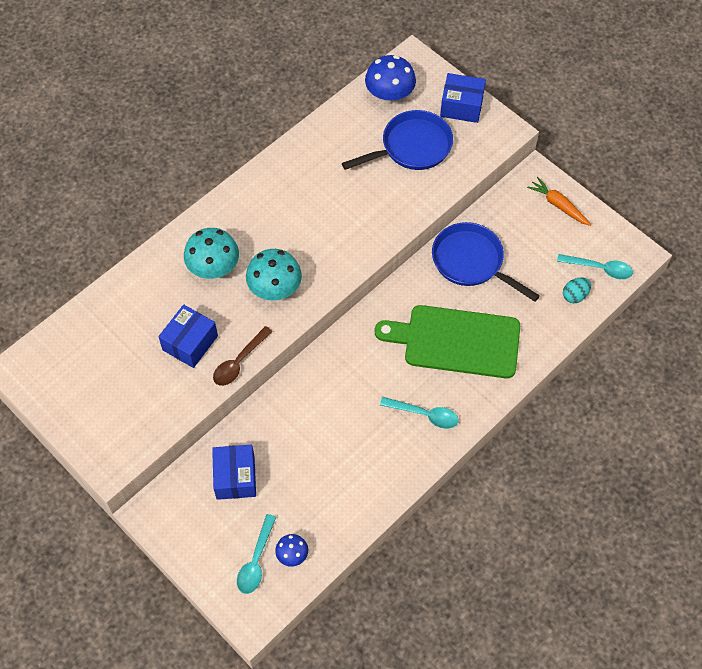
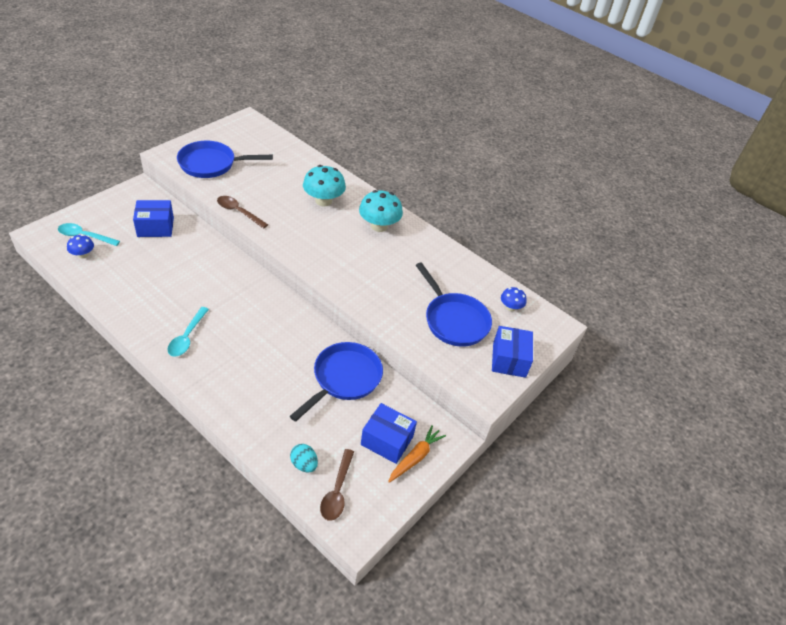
camera: 80 degrees right, 15 degrees down
(134, 404) = (211, 164): none -> blue pan
(190, 343) = (258, 189): blue box -> blue box (387, 440)
(275, 288) = (303, 231): turquoise mushroom -> turquoise mushroom (379, 226)
(389, 95) = (510, 307): blue mushroom -> blue mushroom, size x0.55
(456, 341) = (258, 363): green cutting board -> none
(599, 268) = (337, 491): turquoise spoon -> brown spoon

